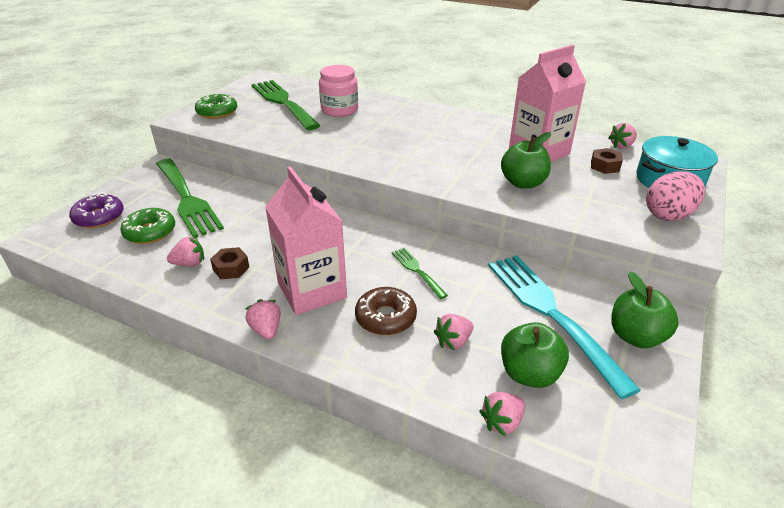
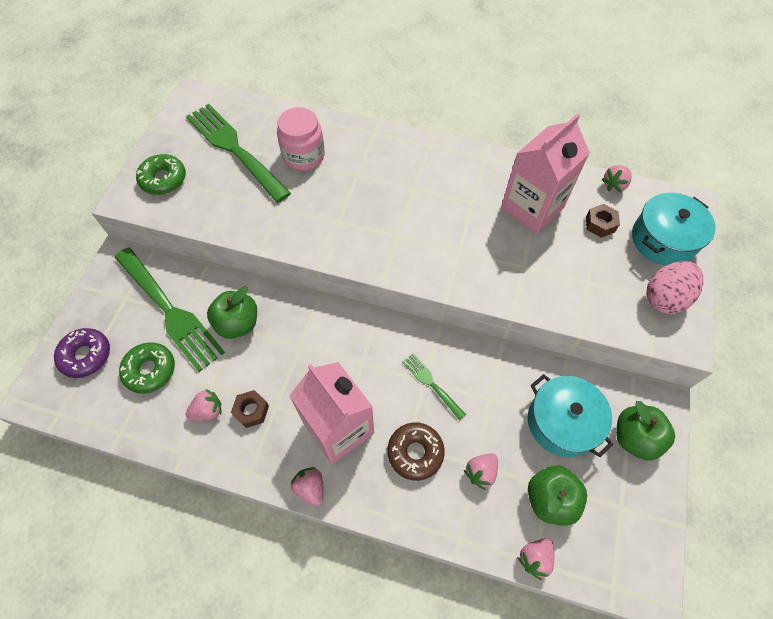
camera: 10 degrees left, 25 degrees up
(523, 183) = (523, 266): green apple -> green apple (238, 324)
(552, 314) = (562, 422): turquoise fork -> turquoise pot

